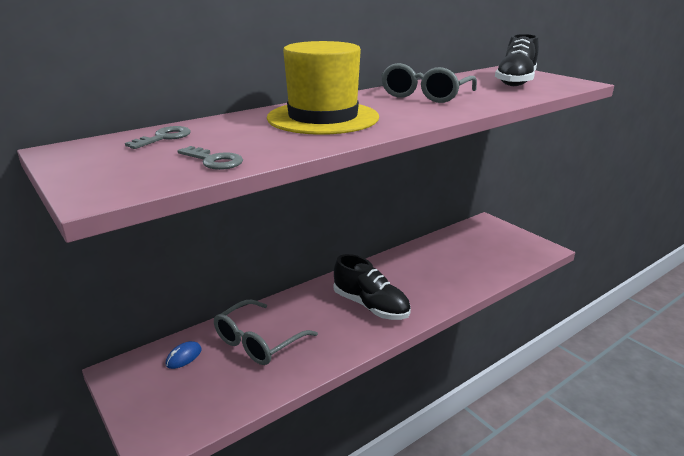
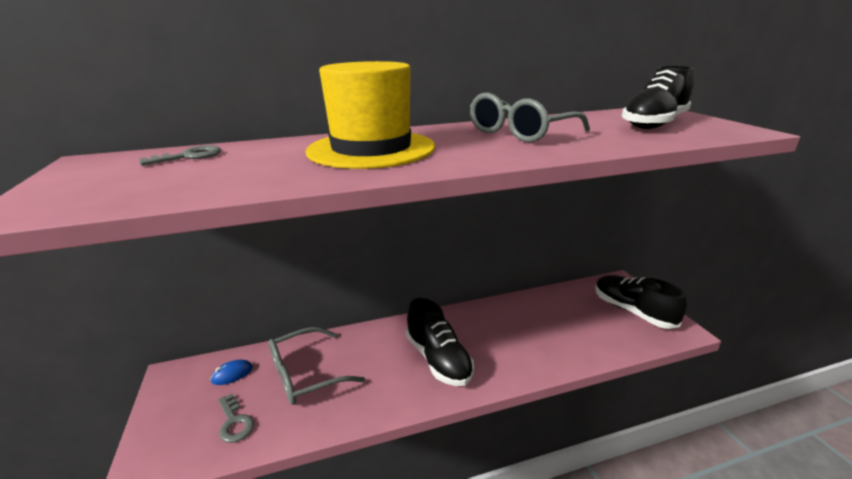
camera: 20 degrees right, 0 degrees up
(214, 161) = (186, 187): grey key -> grey key (234, 422)
(506, 242) = (633, 311): none -> black shoe

